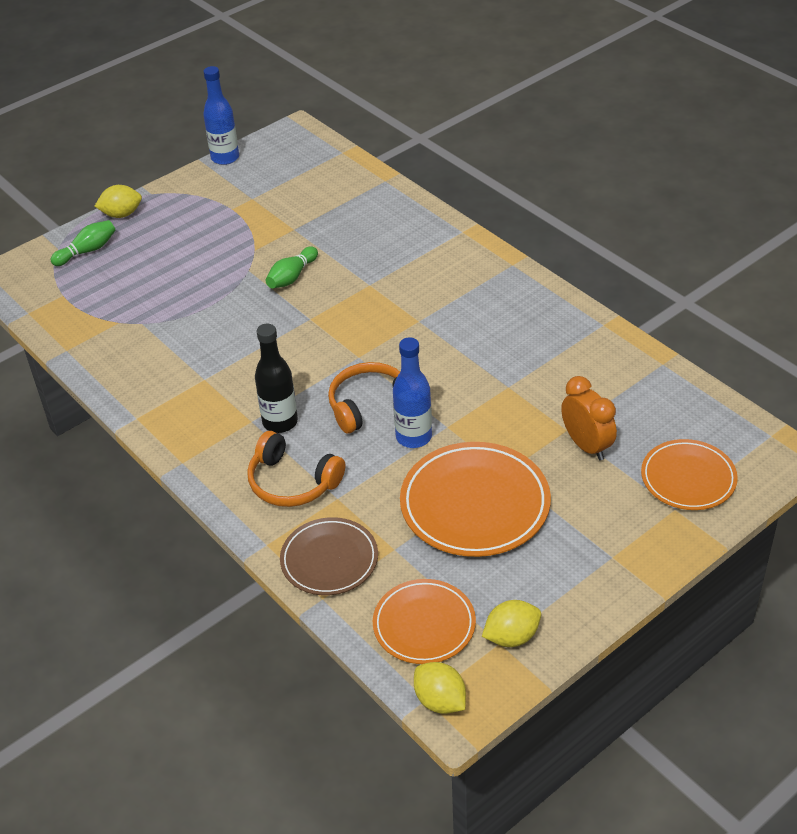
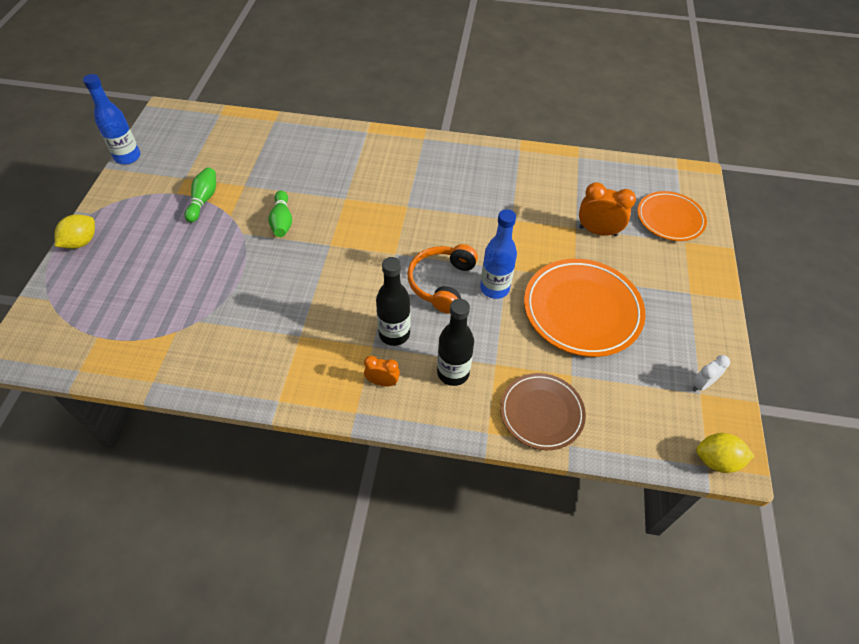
camera: 45 degrees left, 10 degrees up
(87, 251) = (81, 287): green bowling pin -> green bowling pin (203, 200)
(227, 453) = (382, 382): none -> orange clock
(292, 482) = (453, 373): orange headphones -> black bottle
(424, 625) = (648, 415): orange plate -> none
(511, 637) = (702, 384): yellow lemon -> white clock

